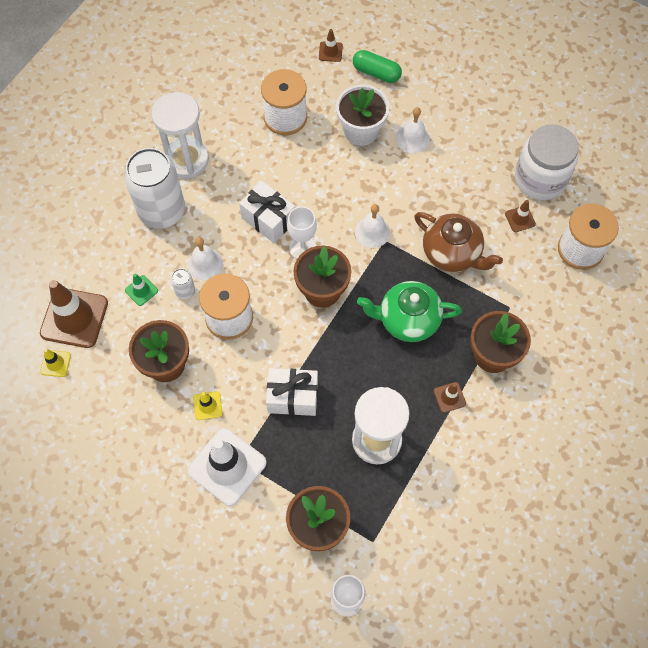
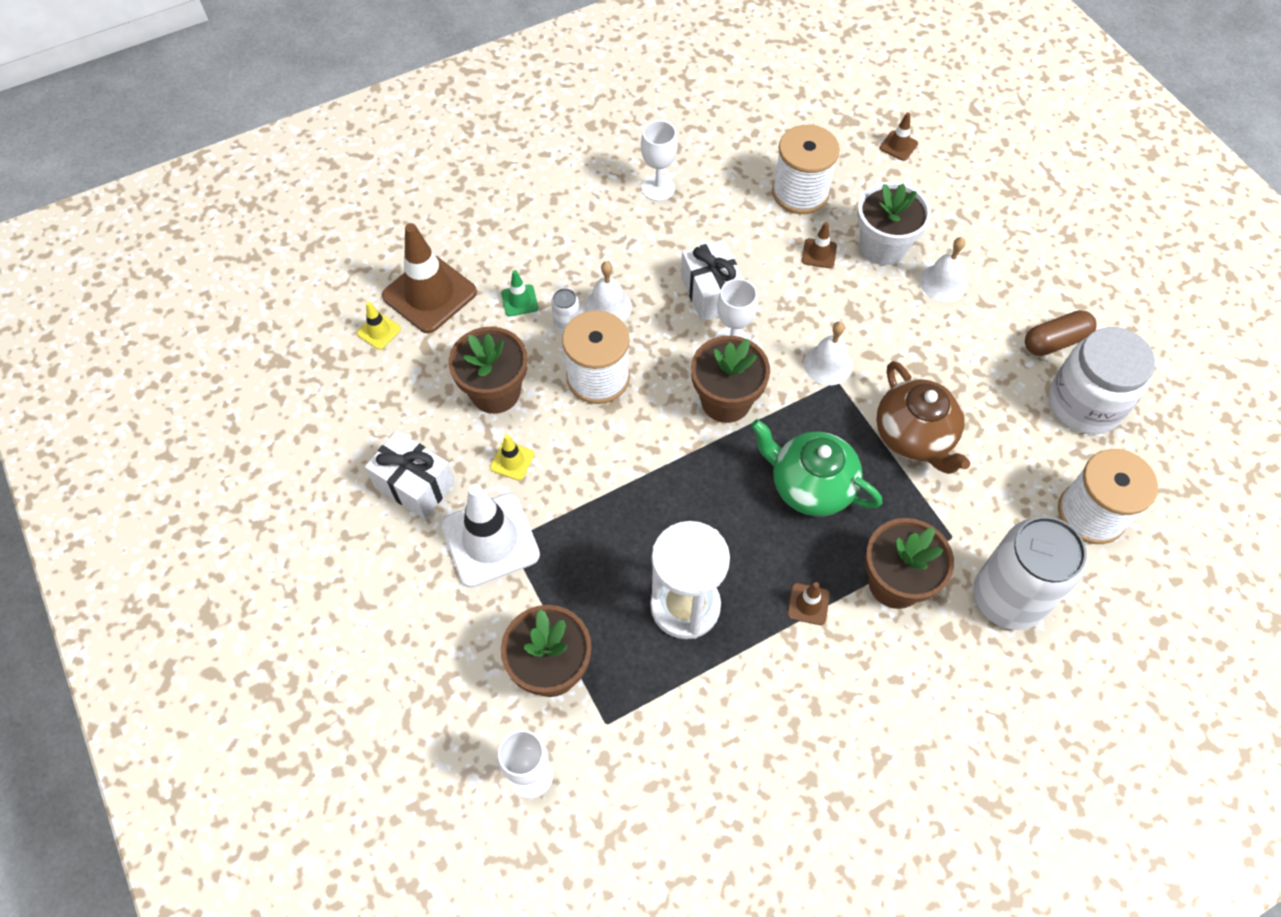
camera: 30 degrees right, 5 degrees down
(162, 211) = (596, 228): white can -> white can (1007, 598)
(187, 160) = (658, 188): white hourglass -> white goblet
(293, 397) = (615, 503): white gift -> white gift (415, 484)
(376, 73) = (941, 192): green capsule -> none
(501, 145) = (1055, 341): none -> brown capsule
(520, 219) = (1029, 438): brown traffic cone -> brown traffic cone (819, 253)

